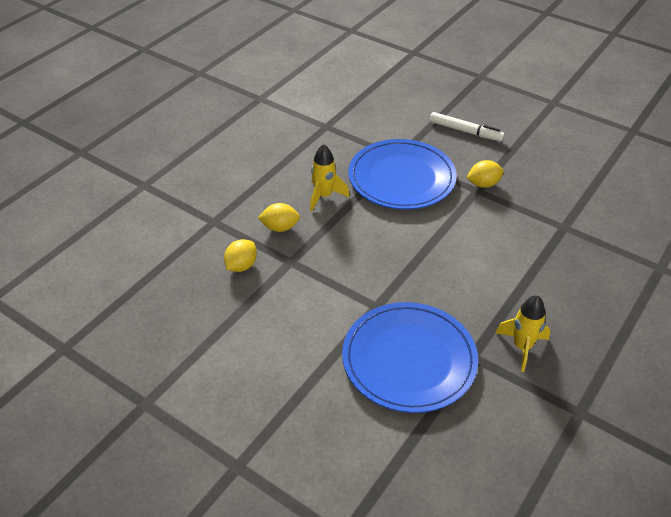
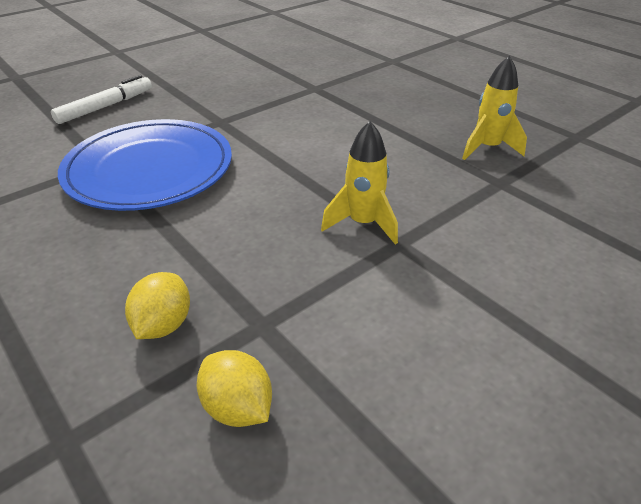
camera: 75 degrees left, 5 degrees down
(324, 196) = (124, 252): yellow rocket -> yellow rocket (363, 223)
(409, 360) = (506, 233): blue plate -> none
(483, 184) = (213, 115): yellow lemon -> none

